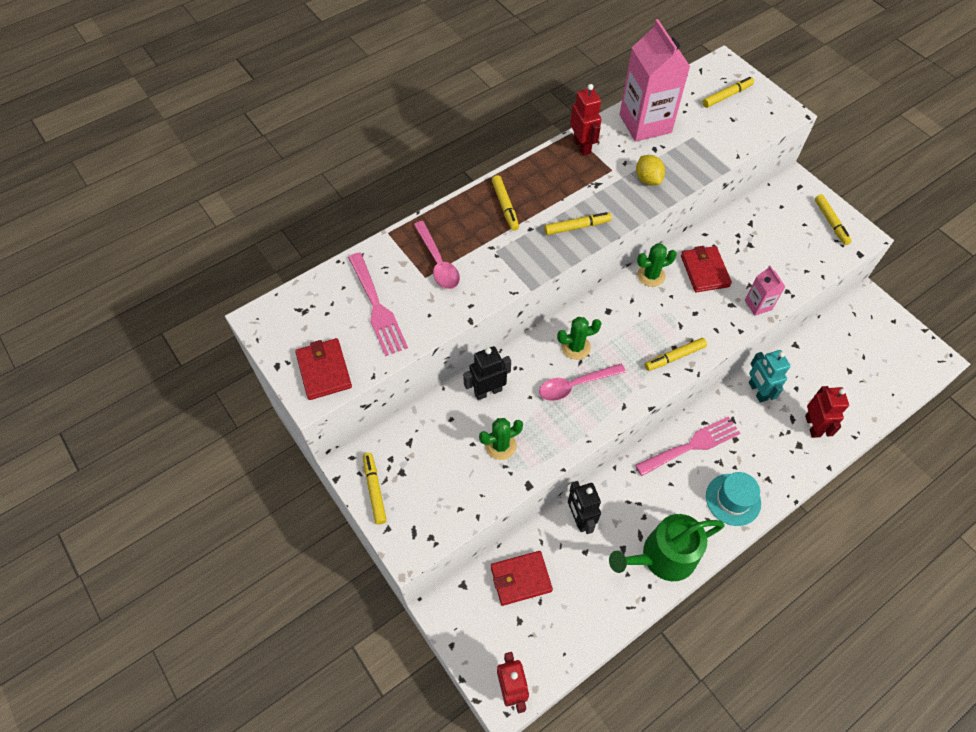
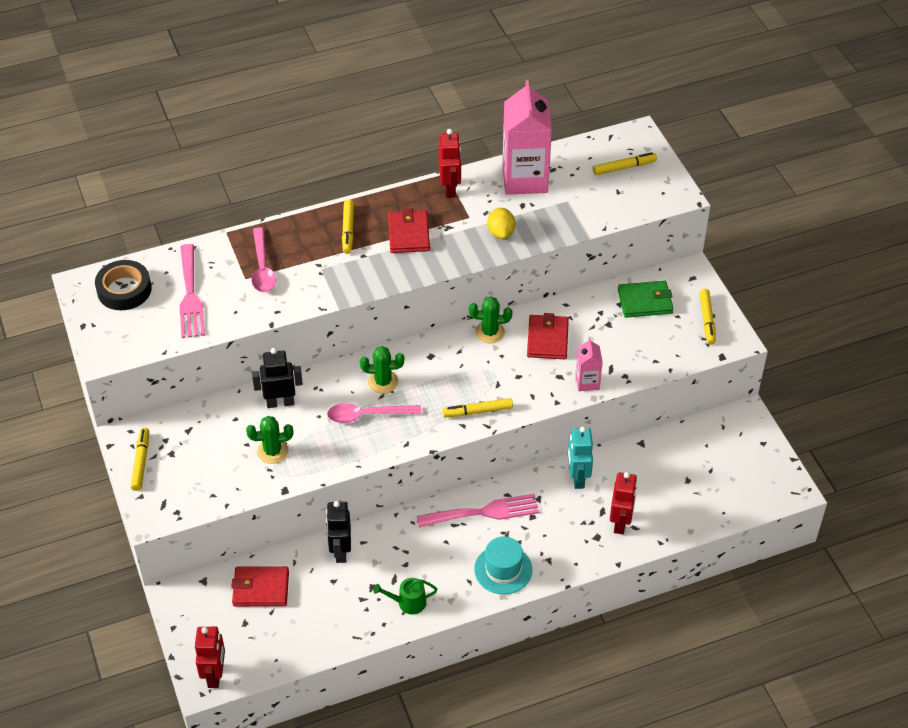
camera: 15 degrees right, 10 degrees down
(307, 316) = (124, 290): none -> black tape
(324, 371) = (122, 338): red wallet -> red wallet (409, 234)
(577, 227) = (409, 263): yellow marker -> none
(663, 557) = (408, 602): green watering can -> green watering can, size x0.49
(771, 217) = (645, 302): none -> green wallet

